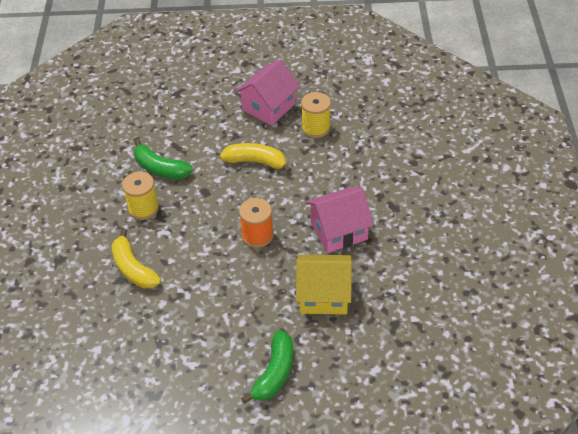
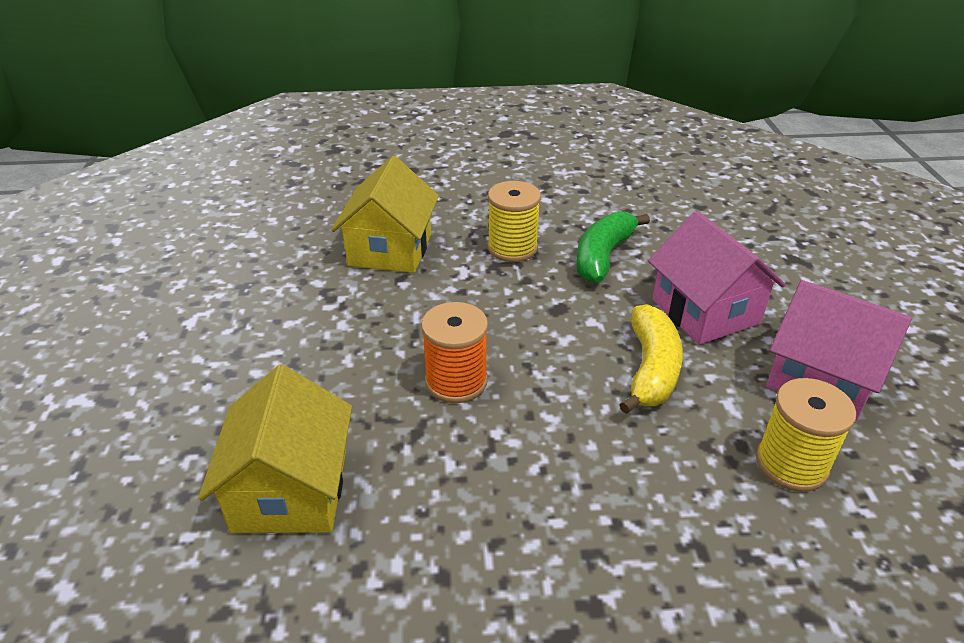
camera: 85 degrees right, 10 degrees down
(133, 268) = (390, 249): yellow banana -> yellow house
(274, 373) = (130, 420): green banana -> none
(339, 231) = (469, 515): pink house -> pink house (705, 311)

